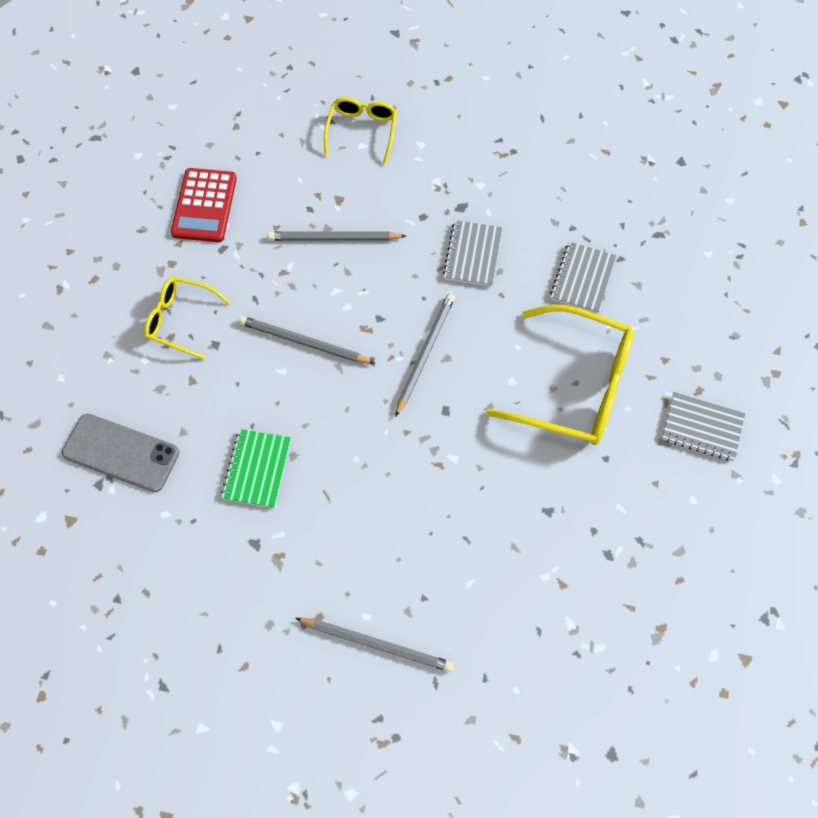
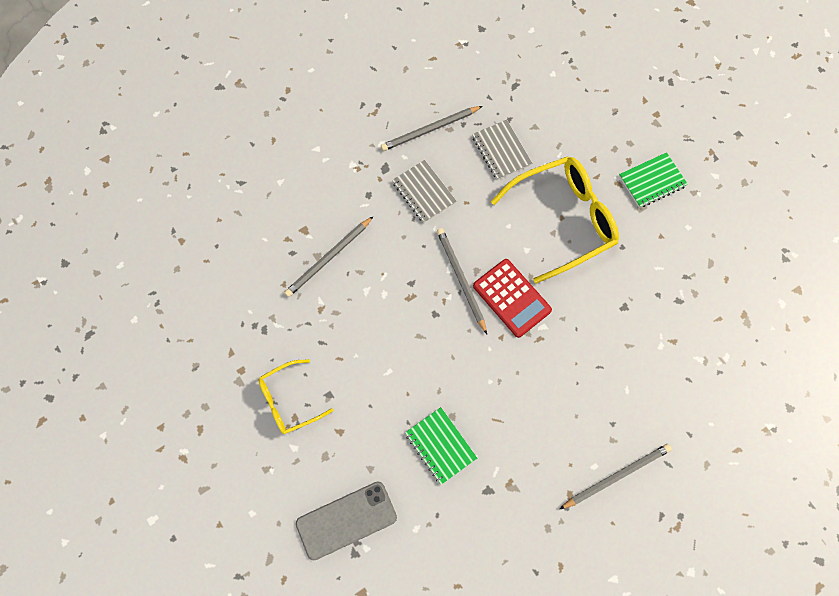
camera: 45 degrees left, 5 degrees up
(204, 206) = (220, 312): red calculator -> red calculator (511, 298)
(303, 342) = (382, 341): grey pencil -> grey pencil (430, 130)
(362, 131) = (270, 172): yellow glasses -> none
(702, 428) = (652, 181): grey notebook -> green notebook

